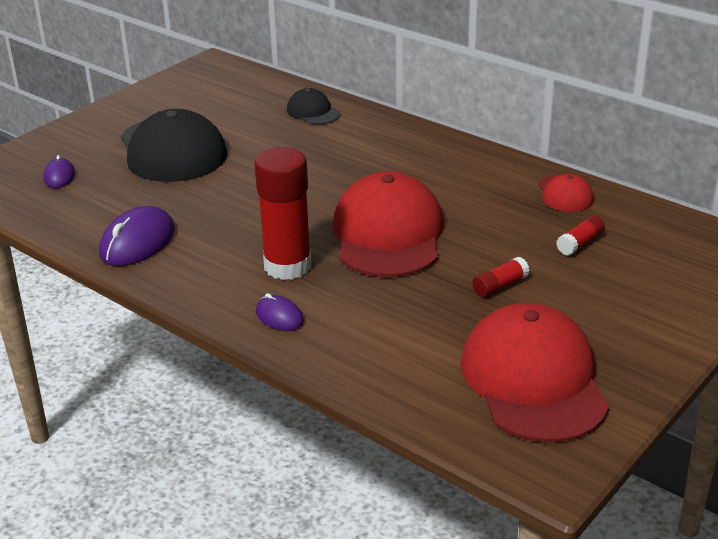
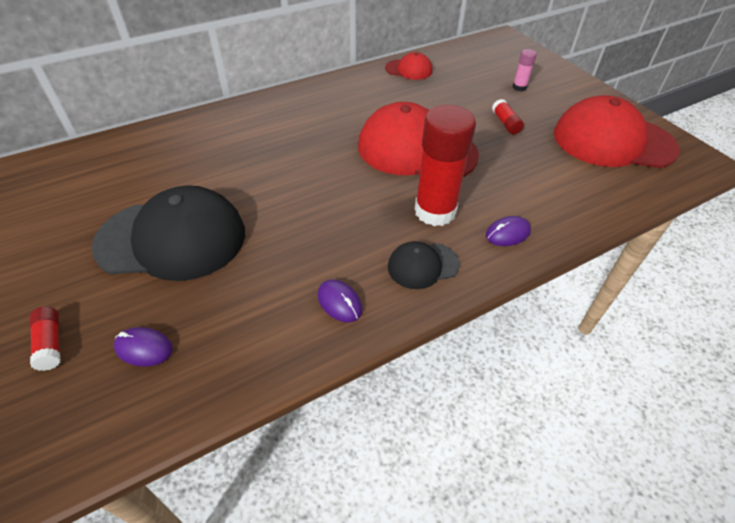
camera: 70 degrees left, 15 degrees up
(137, 242) = (339, 302): purple mouse -> purple mouse, size x0.56
(313, 112) = (190, 136): black cap -> black cap (422, 265)
(580, 243) = (470, 82): red glue stick -> red glue stick (51, 343)
(607, 284) = (519, 87): none -> pink glue stick

